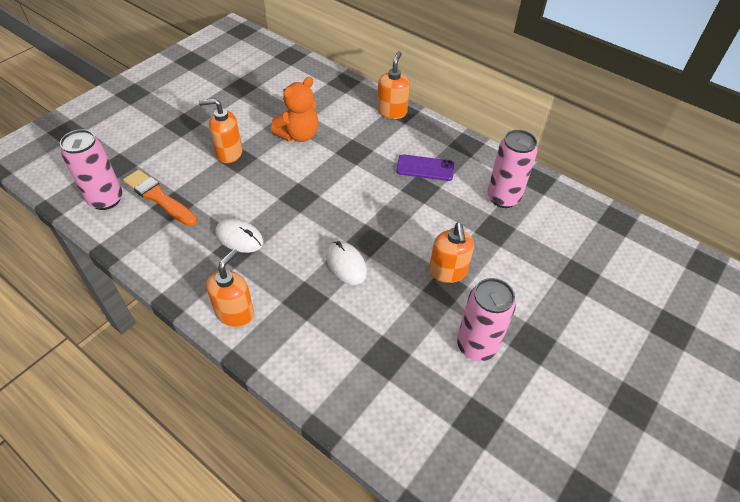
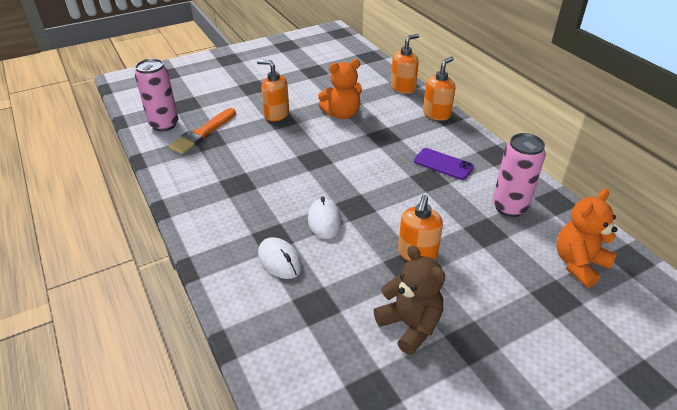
camera: 25 degrees right, 10 degrees down
(159, 198) = (203, 133): orange brush -> orange brush turned 120 degrees counterclockwise
(235, 312) = (209, 230): orange soap dispenser -> orange soap dispenser (403, 88)
(239, 238) = (247, 176): white mouse -> white mouse (280, 260)
(476, 346) = (410, 325): pink can -> brown teddy bear
(581, 238) = (578, 264): none -> orange teddy bear

